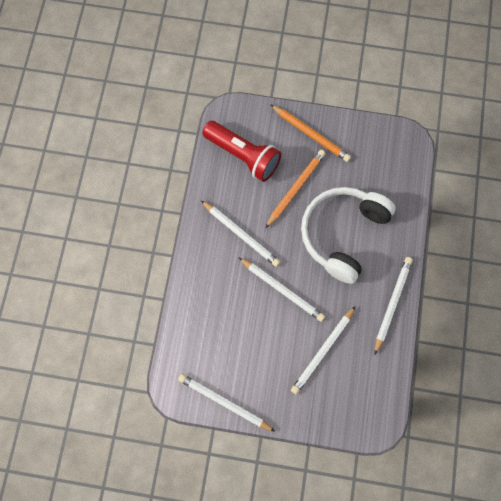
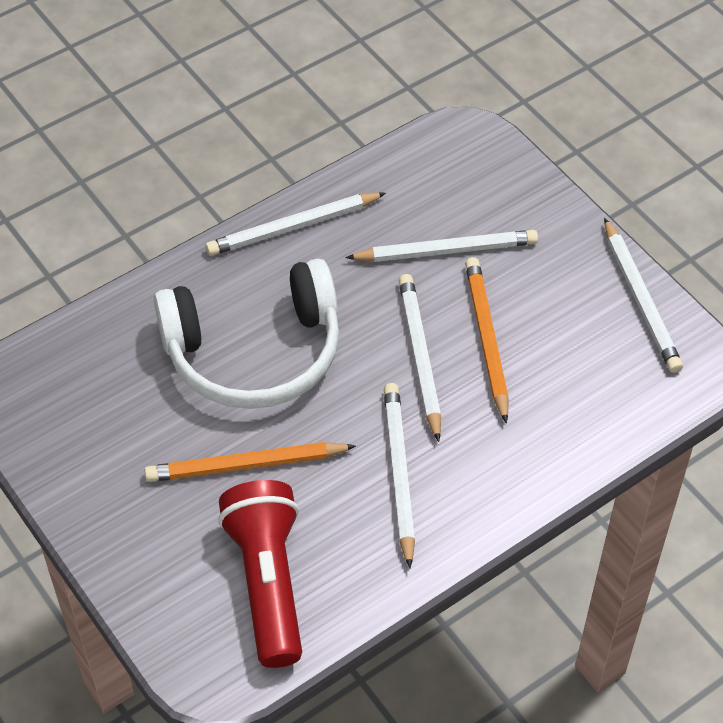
camera: 135 degrees left, 20 degrees down
(311, 134) = (128, 520): orange pencil -> orange pencil (486, 339)

